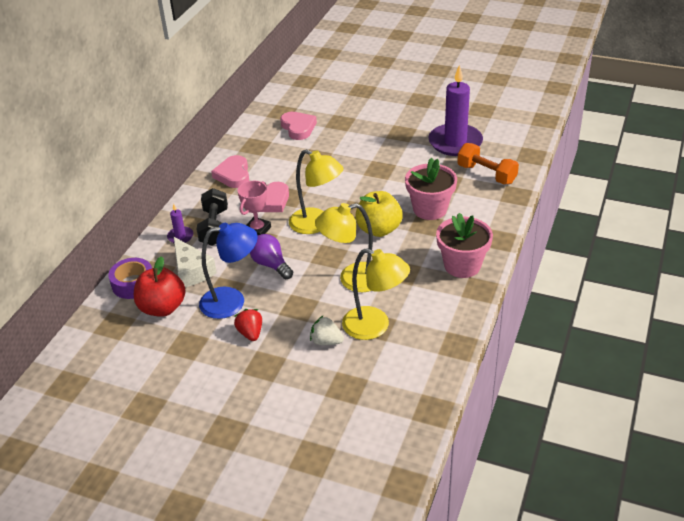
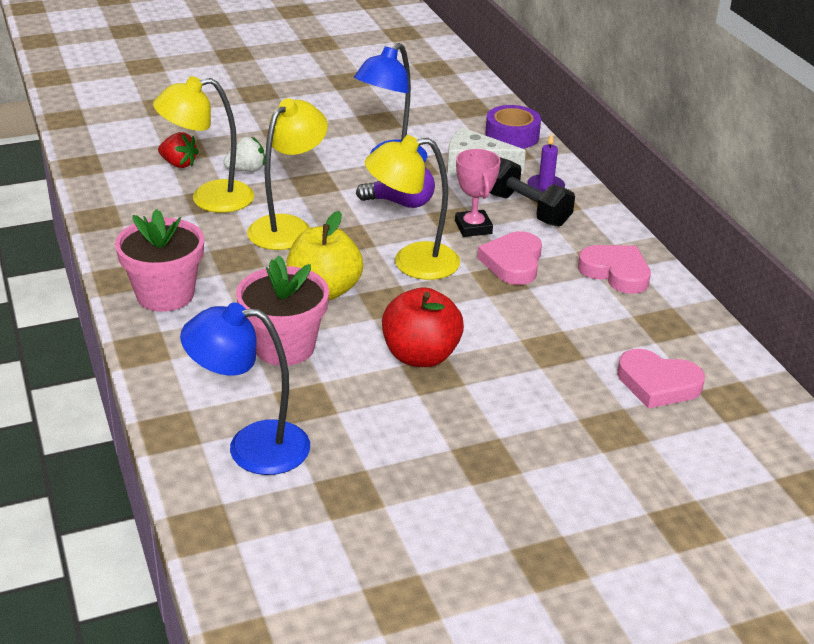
camera: 135 degrees right, 5 degrees down
(162, 308) = (449, 132): red apple -> red apple (420, 356)
(250, 333) = (332, 148): red strawberry -> red strawberry (179, 164)
(455, 142) = (369, 487): purple candle -> none
(486, 174) = (251, 447): orange dumbbell -> blue lamp

